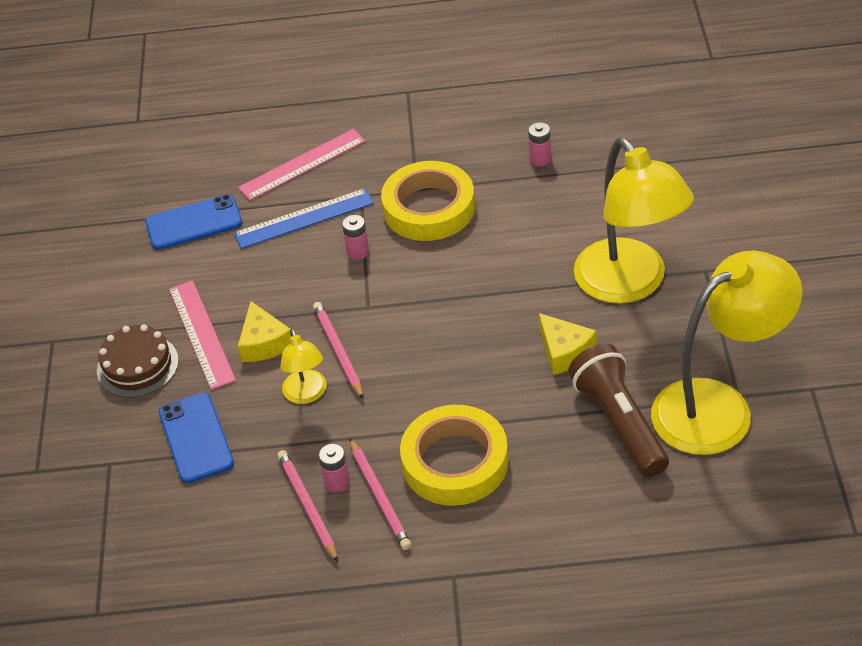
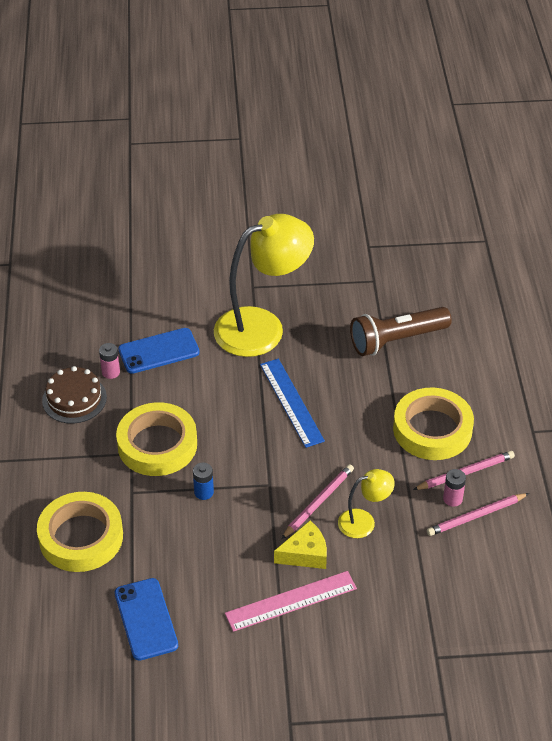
camera: 95 degrees left, 0 degrees up
(137, 366) = (326, 647): brown cake -> brown cake (74, 399)
(196, 438) = (409, 595): blue phone -> blue phone (159, 351)
(302, 164) = (81, 537): pink ruler -> yellow tape
(304, 218) = (155, 533): blue ruler -> blue ruler (291, 402)
(338, 351) = (318, 502): pink pencil -> pink pencil turned 150 degrees clockwise
(358, 252) = (204, 492): pink battery -> blue battery
(564, 352) = (328, 366): yellow cheese -> none
(719, 407) = (383, 290): yellow lamp -> none

